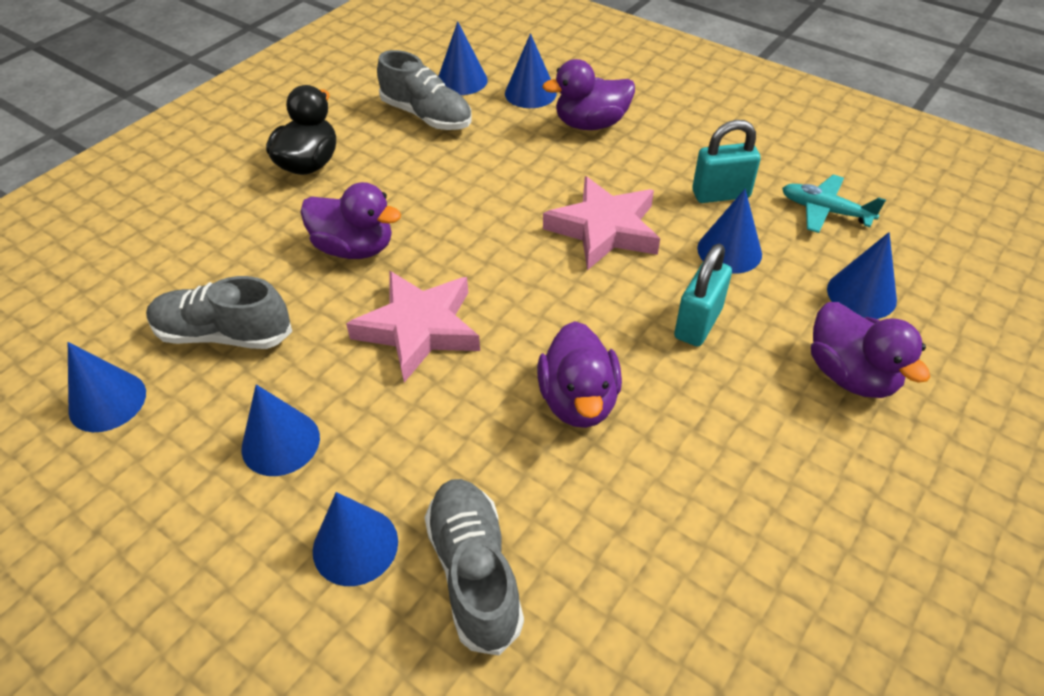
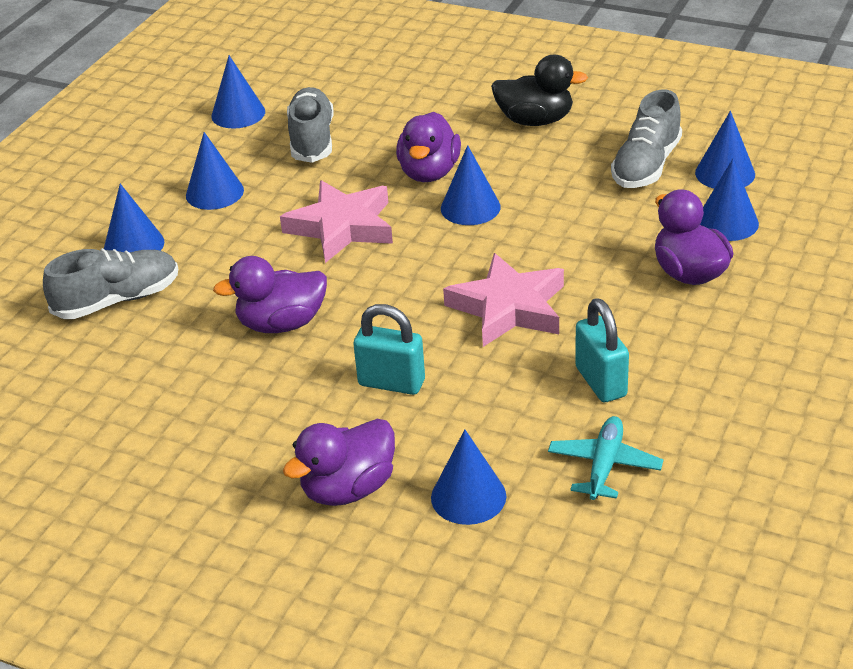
camera: 80 degrees right, 10 degrees down
(729, 251) = (505, 395): blue cone -> blue cone (470, 207)

